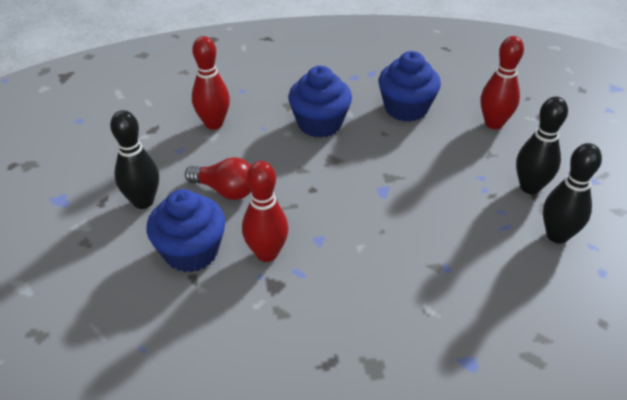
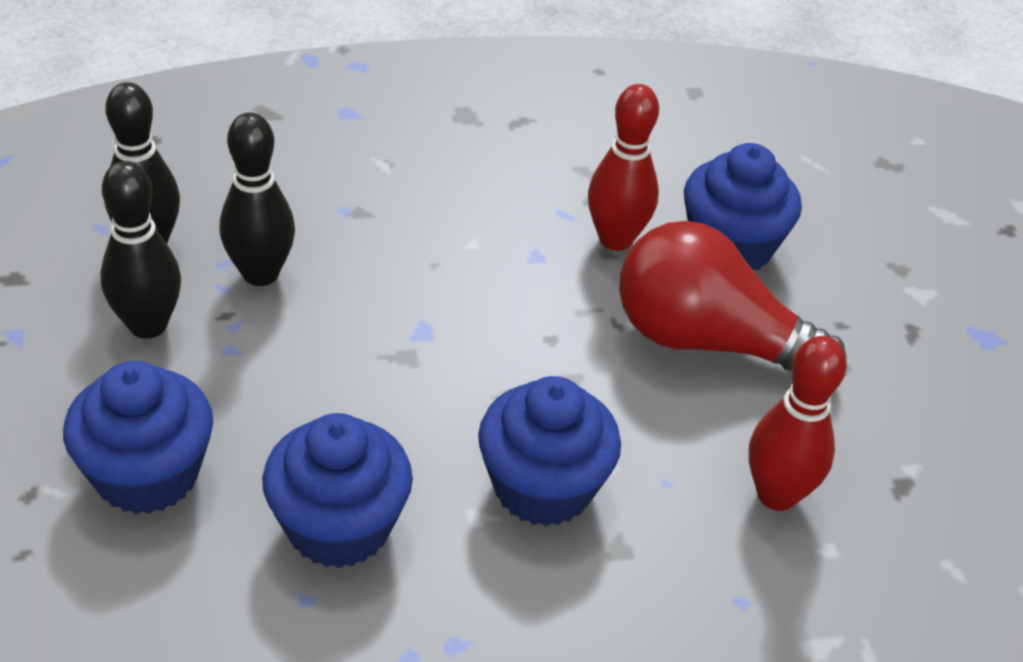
camera: 175 degrees right, 0 degrees up
(143, 201) = (842, 327): black bowling pin -> black bowling pin (260, 274)
(225, 190) = (707, 341): red light bulb -> red light bulb, size x1.68
(494, 123) = (147, 475): red bowling pin -> blue cupcake

